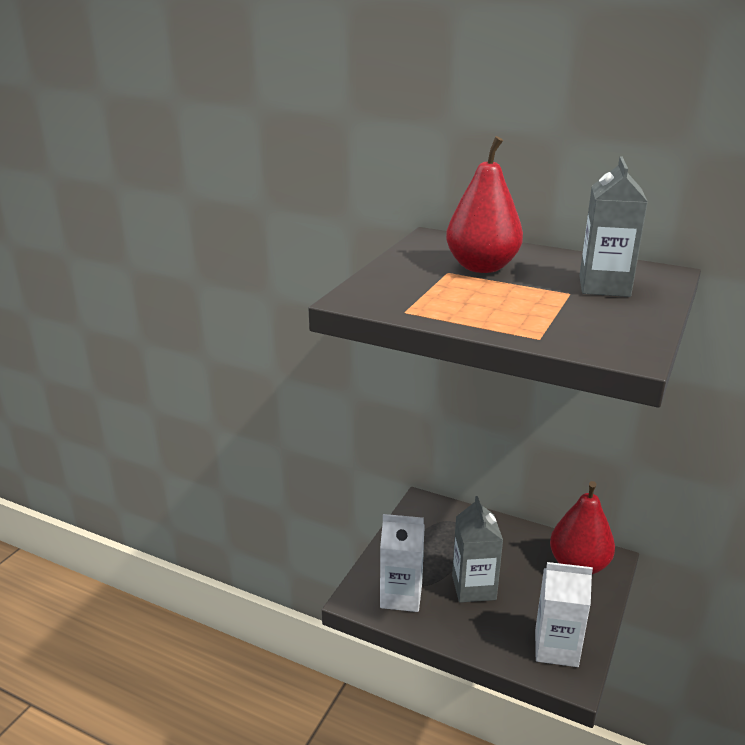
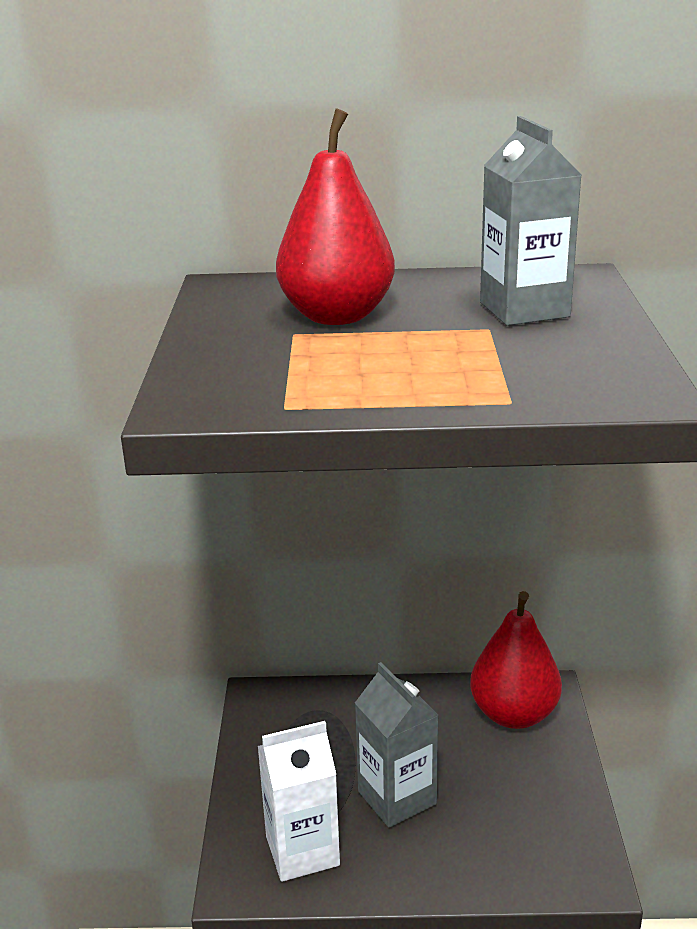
camera: 25 degrees left, 0 degrees up
(556, 648) = (548, 842): white carton -> none

